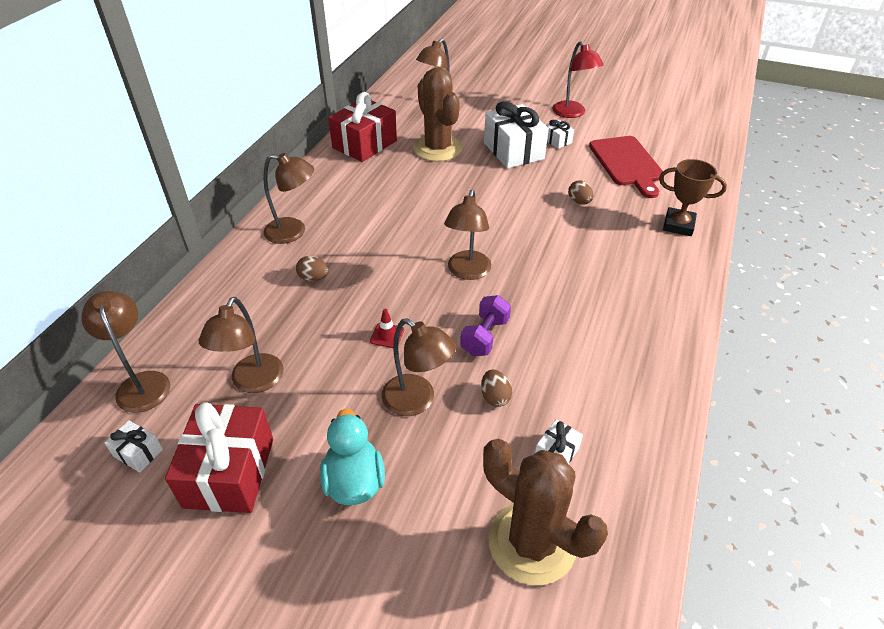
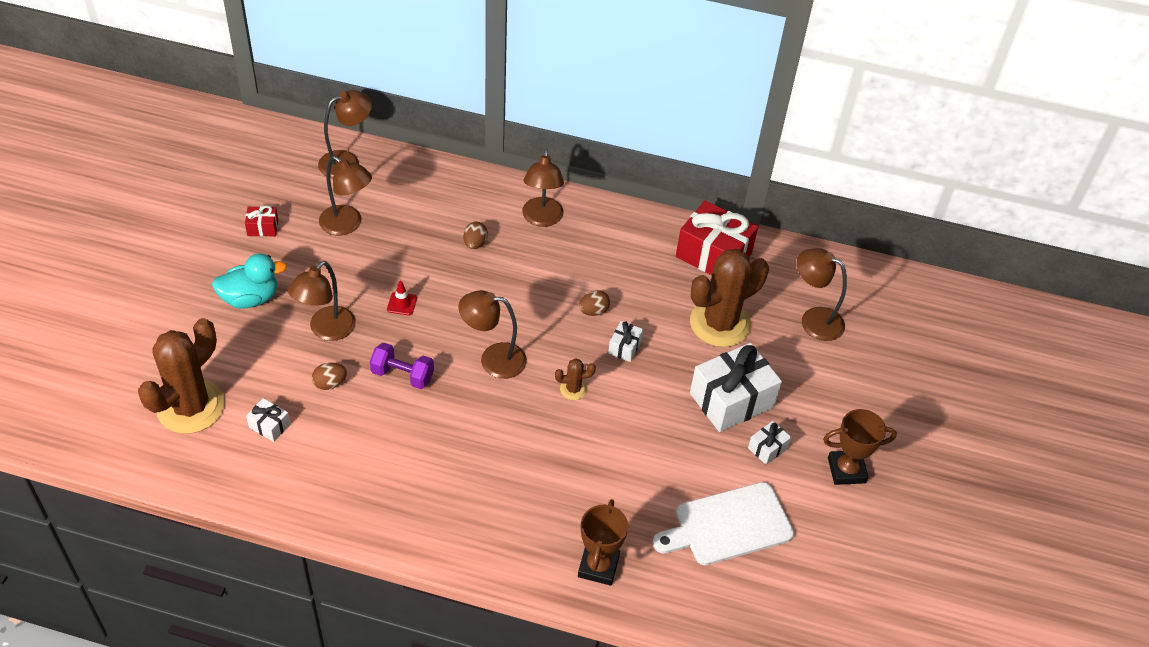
camera: 80 degrees right, 5 degrees up
(138, 453) = (282, 176): white gift -> white gift (624, 347)
(229, 472) = (263, 228): red gift -> red gift, size x0.46
(253, 382) = (347, 225): brown lamp -> brown lamp turned 150 degrees counterclockwise
(503, 226) = (573, 389): none -> brown cactus
(572, 113) = (846, 470): red lamp -> brown trophy
(579, 202) = (631, 465): brown egg -> brown egg (593, 311)
(627, 163) = (728, 525): red cutting board -> white cutting board

